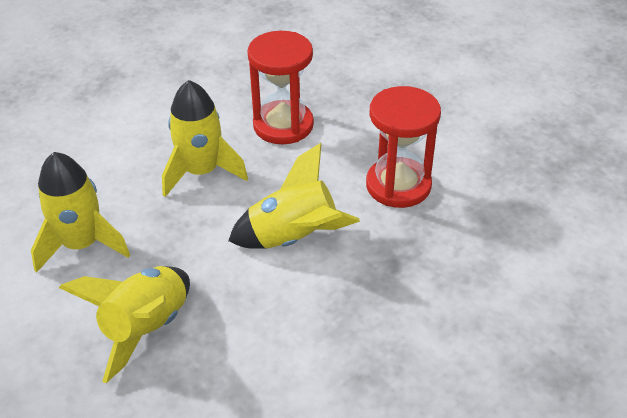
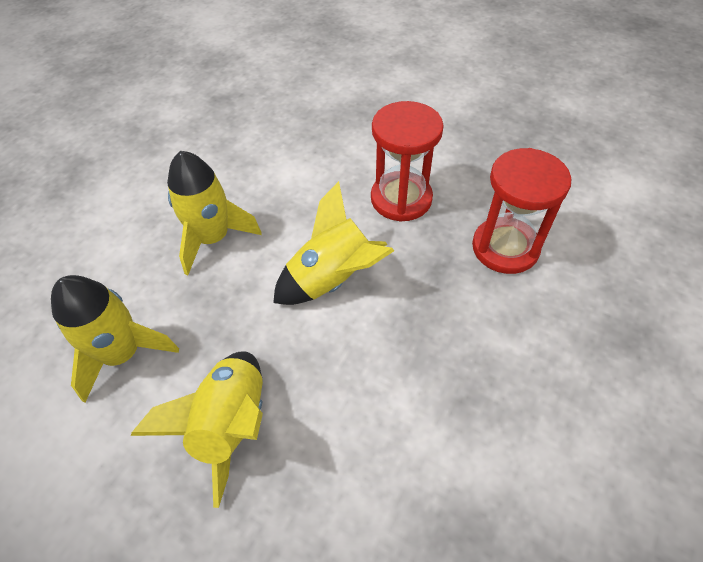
camera: 20 degrees left, 10 degrees up
(283, 125) = (270, 170): red hourglass -> red hourglass (505, 248)

